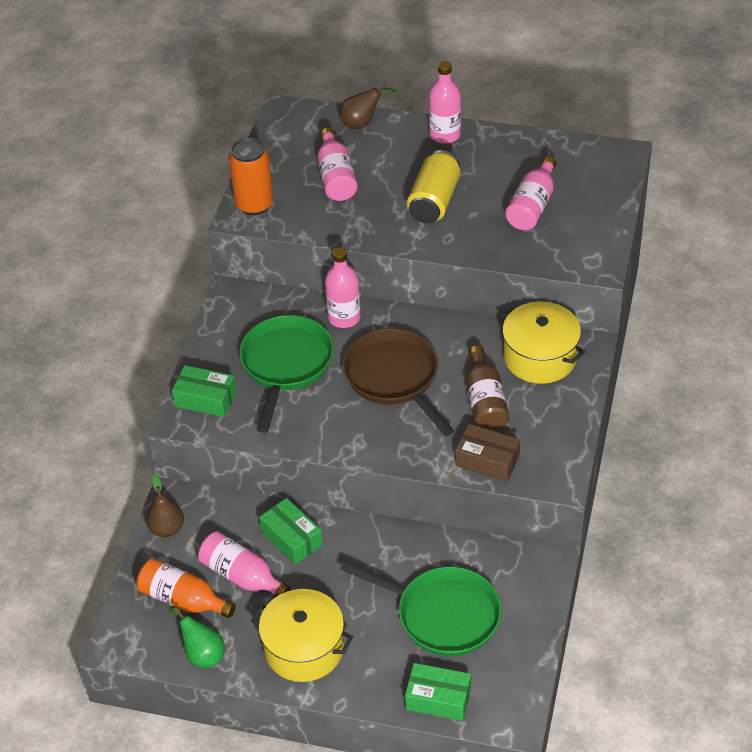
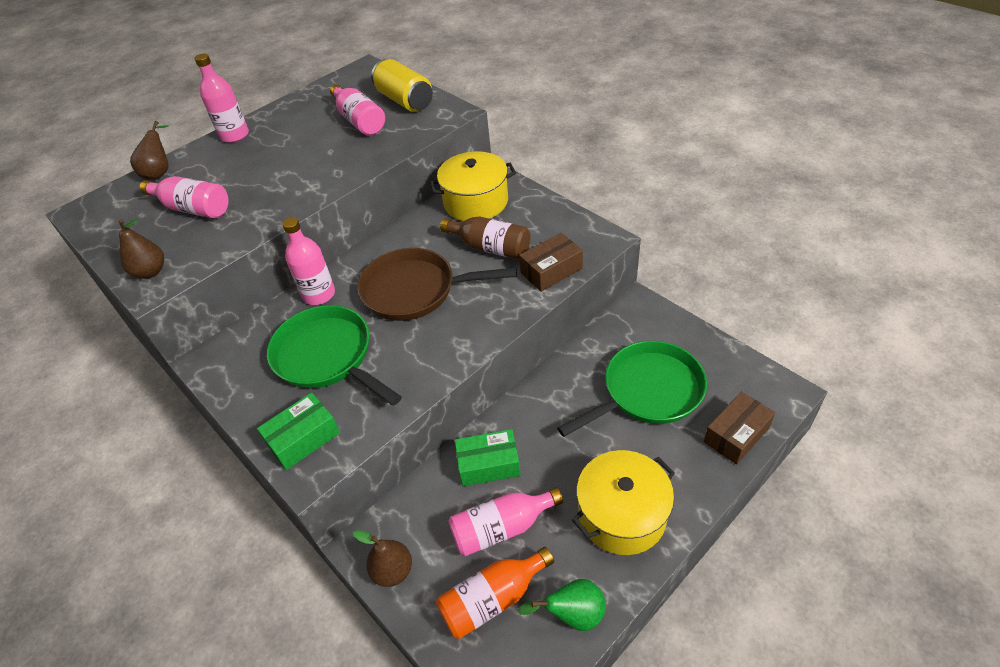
camera: 55 degrees left, 0 degrees up
(254, 204) = (151, 272): orange can -> brown pear
(434, 201) = (291, 165): yellow can -> yellow can (405, 100)
(438, 699) = (736, 435): green box -> brown box

